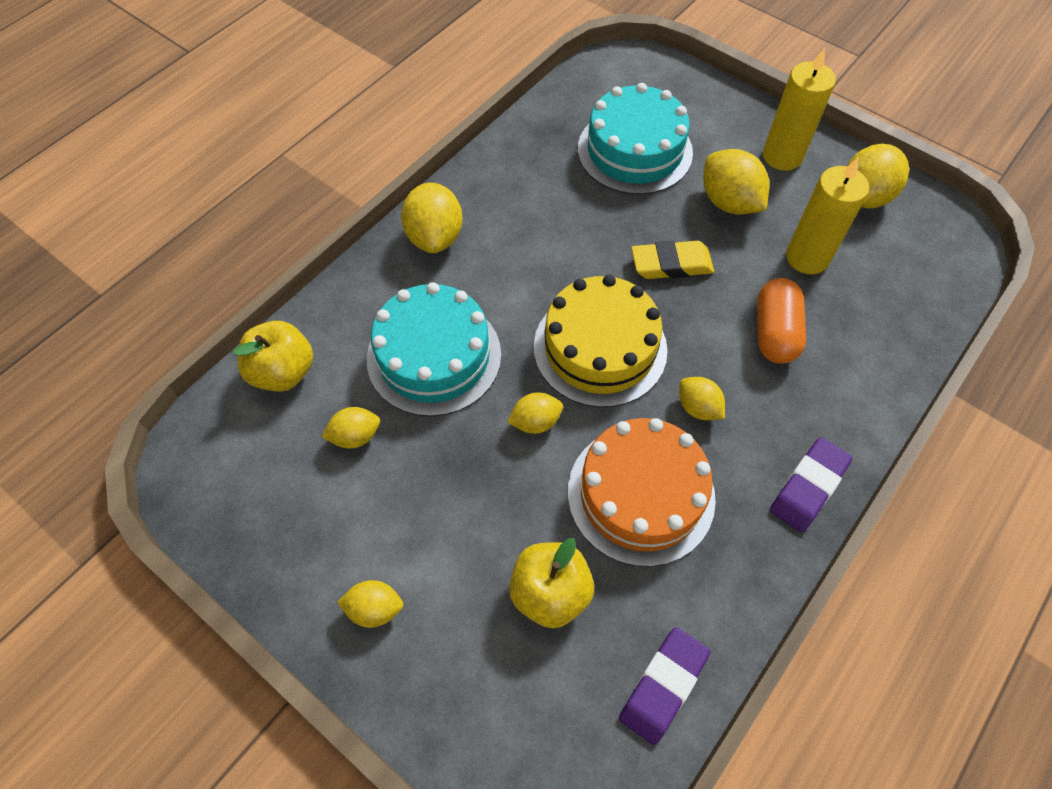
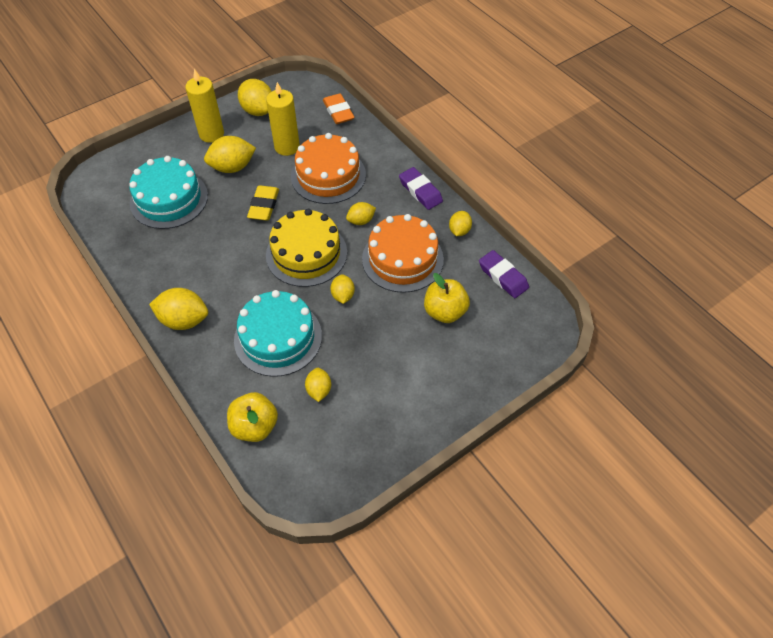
camera: 75 degrees left, 5 degrees down
(375, 609) = (432, 396): yellow lemon -> yellow lemon (459, 231)
(774, 332) = (328, 175): orange capsule -> orange cake
(929, 307) = (338, 112): none -> orange eraser

